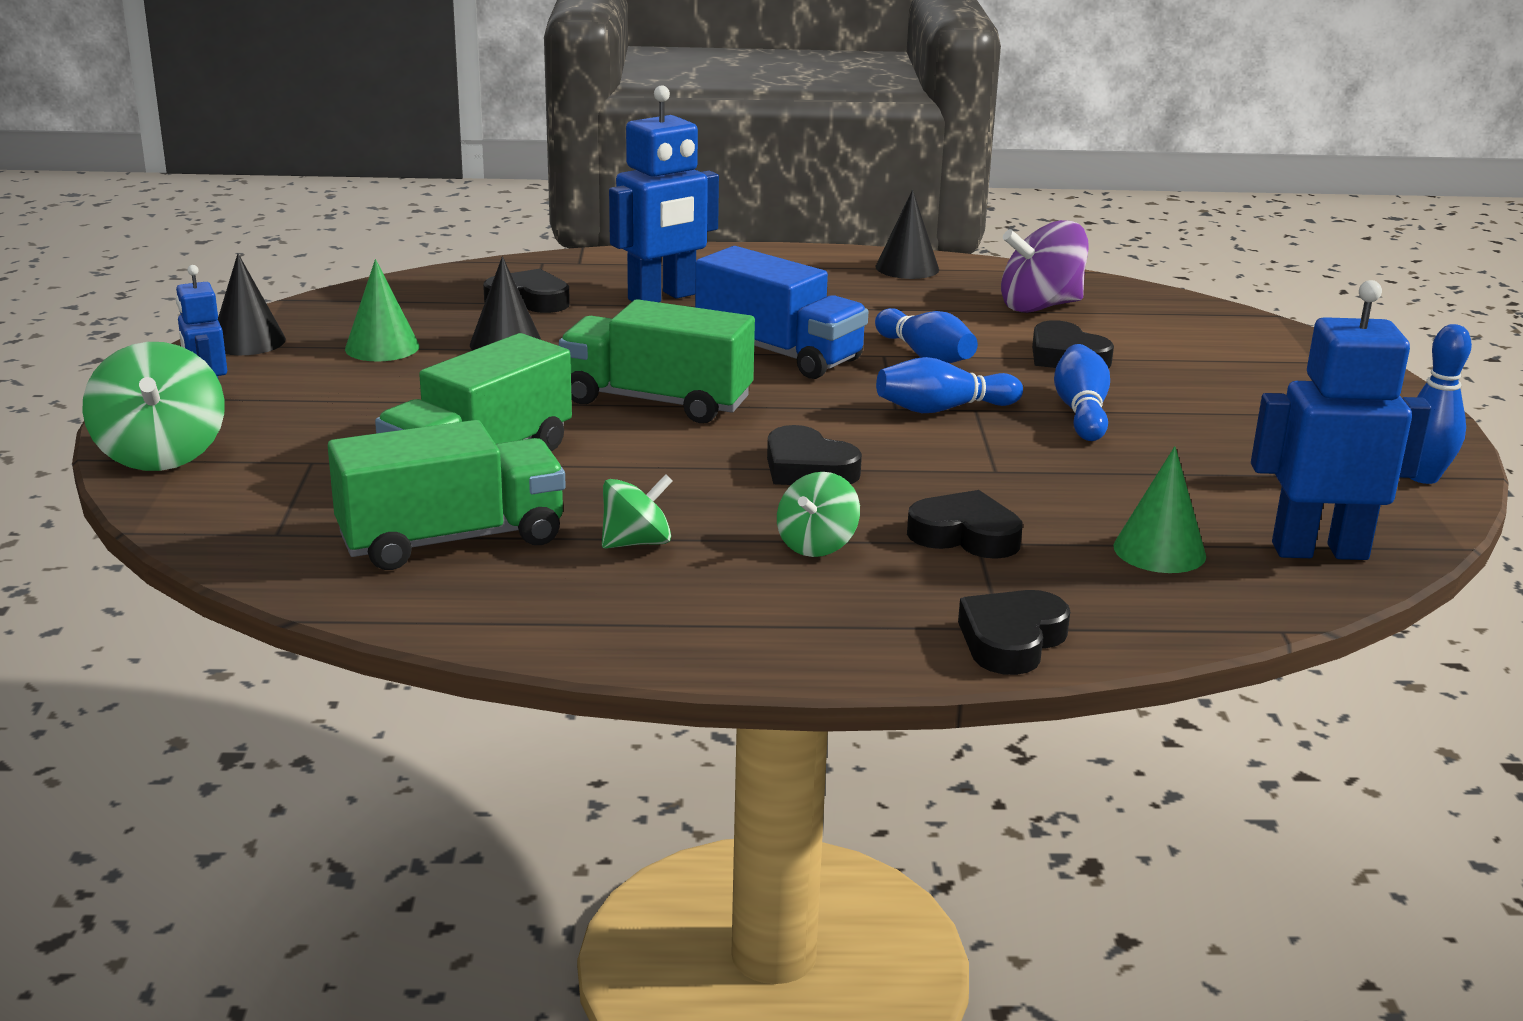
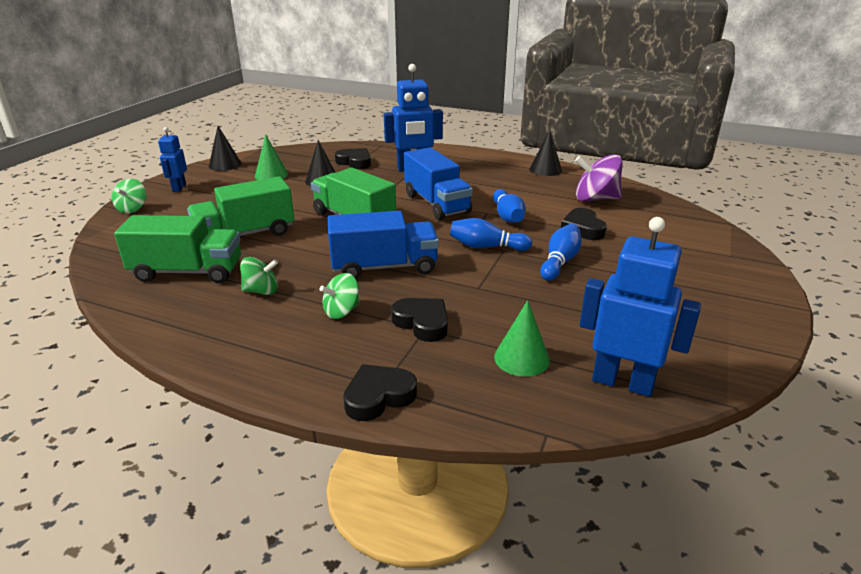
camera: 25 degrees right, 5 degrees up
(161, 454) = (132, 209): green spinning top -> green spinning top, size x0.61
(808, 468) = (384, 267): black heart -> blue truck
(1423, 477) = (739, 345): blue bowling pin -> none

